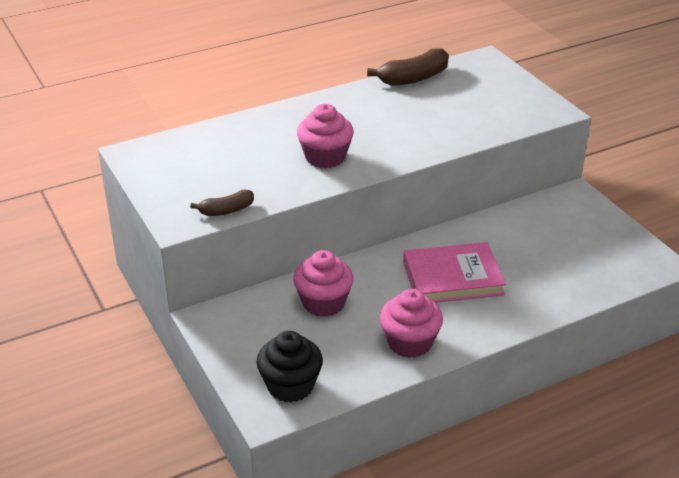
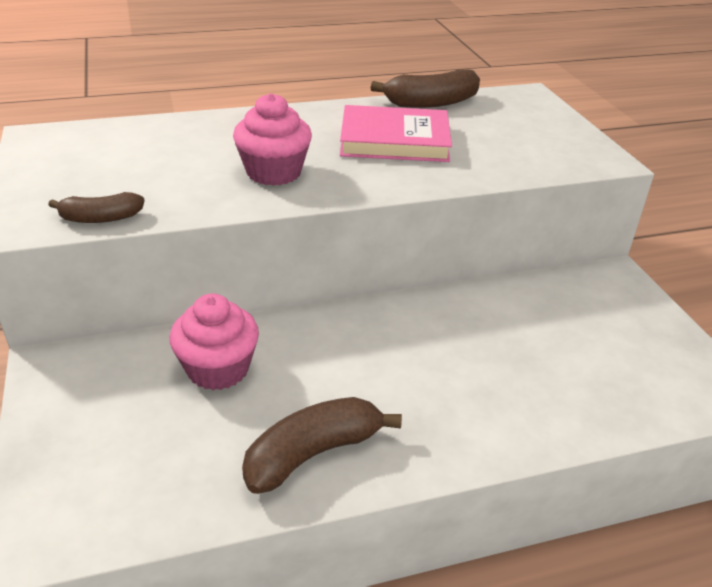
camera: 10 degrees right, 0 degrees up
(290, 385) = (102, 494): black cupcake -> none
(409, 342) = (313, 454): pink cupcake -> brown banana
(452, 278) = (413, 363): pink book -> pink book (394, 140)

